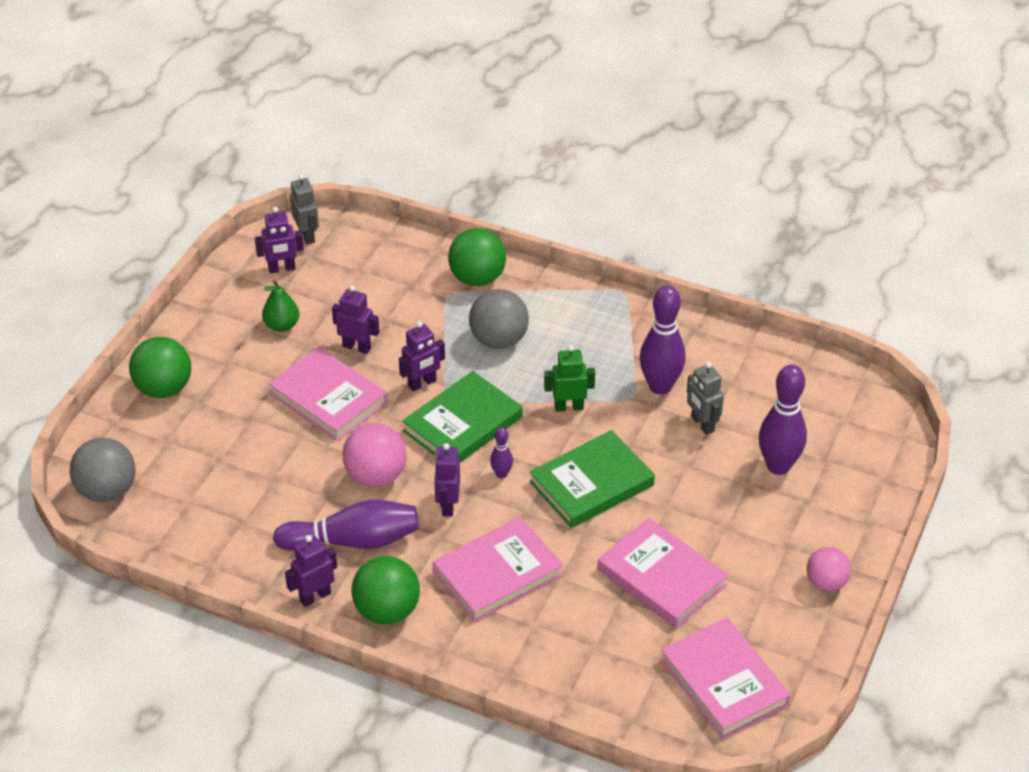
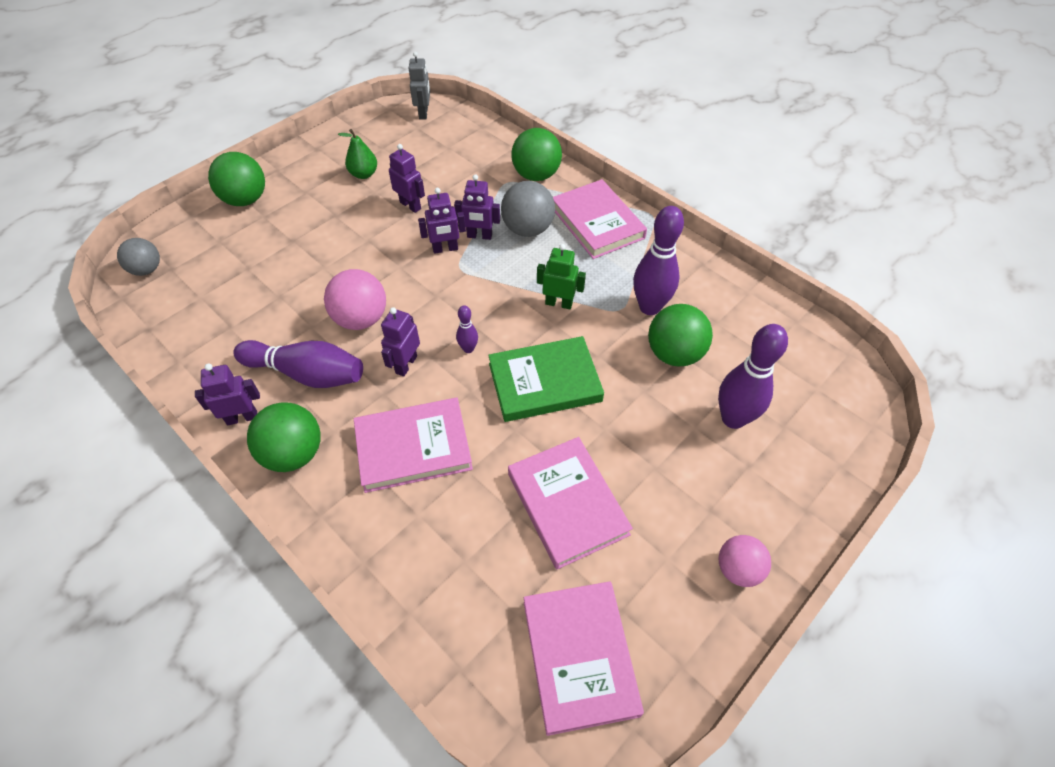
camera: 20 degrees right, 10 degrees up
(107, 491) = (147, 270): grey ball -> grey ball, size x0.66
(282, 269) = (390, 132): purple robot -> purple robot (479, 236)
(328, 398) = (364, 241): pink book -> pink book (597, 222)
(463, 424) = (459, 293): green book -> none
(702, 424) = (674, 354): grey robot -> green ball

